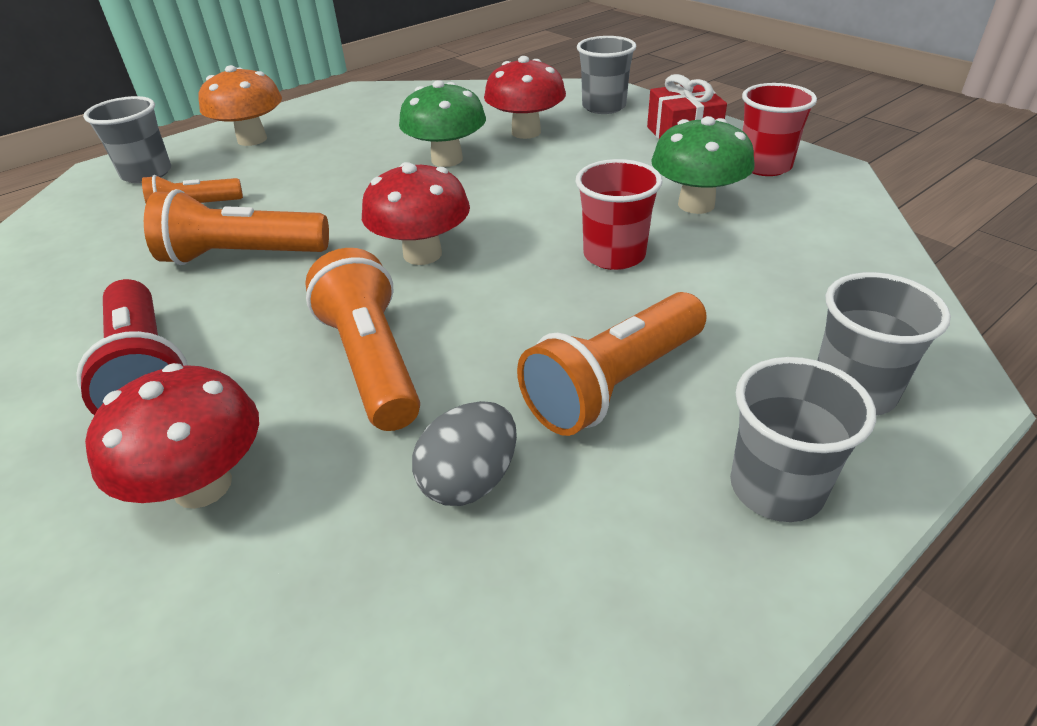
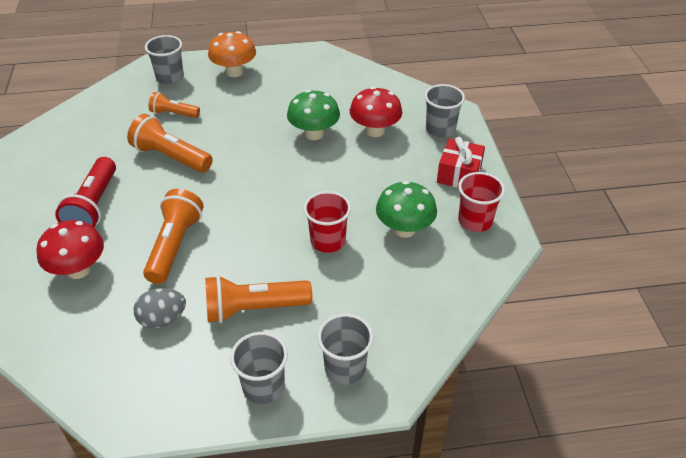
camera: 30 degrees right, 5 degrees up
(422, 254) = (245, 195): red mushroom -> none

